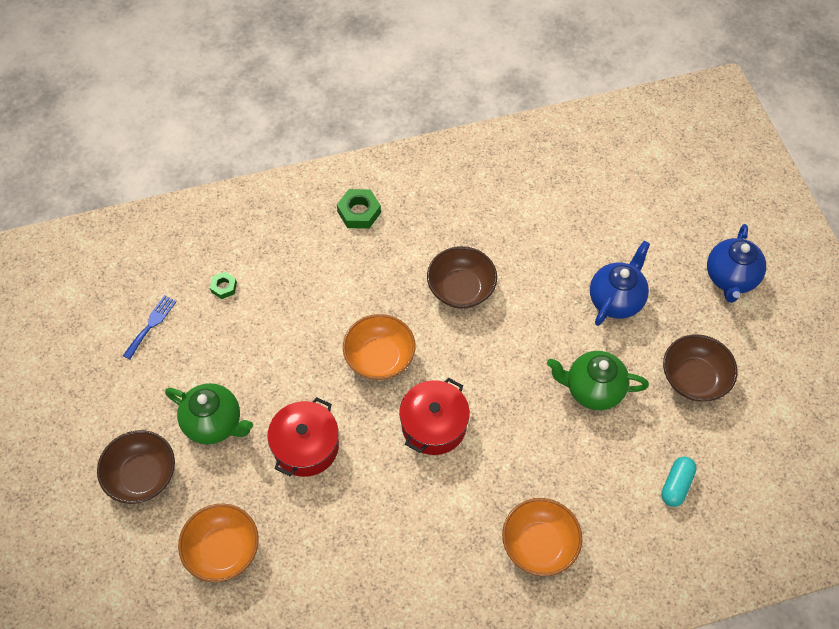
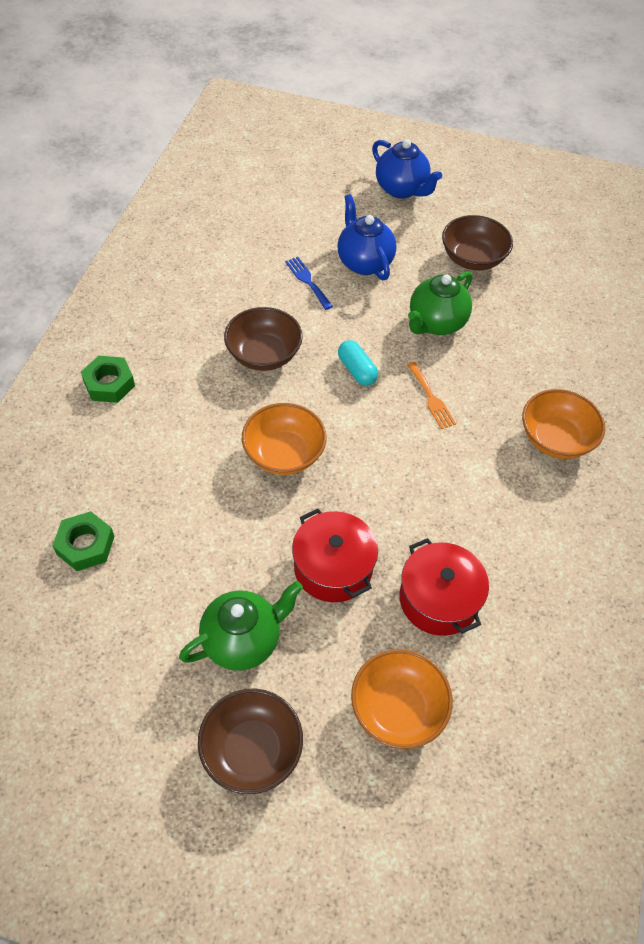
camera: 60 degrees left, 5 degrees down
(151, 324) = (67, 642): blue fork -> blue fork (307, 281)
(224, 287) = (85, 545): green nut -> green nut, size x1.66
(434, 425) = (387, 451): red pot -> red pot (438, 599)
(509, 428) = (431, 398): none -> orange fork
(676, 485) = (558, 322): turquoise capsule -> turquoise capsule (357, 370)

